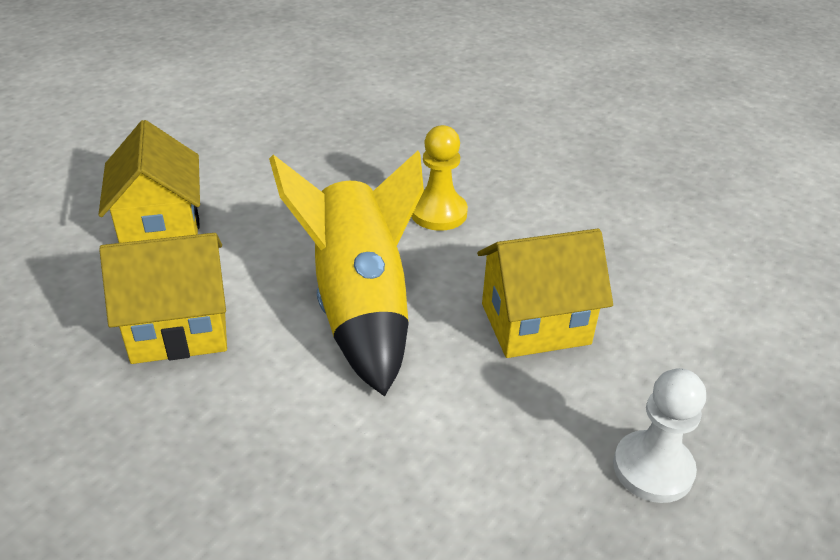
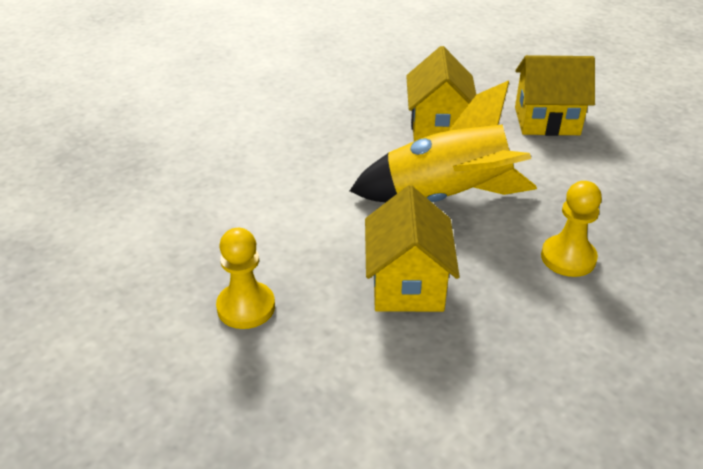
camera: 105 degrees right, 0 degrees up
(653, 469) = (246, 307): white pawn -> yellow pawn

